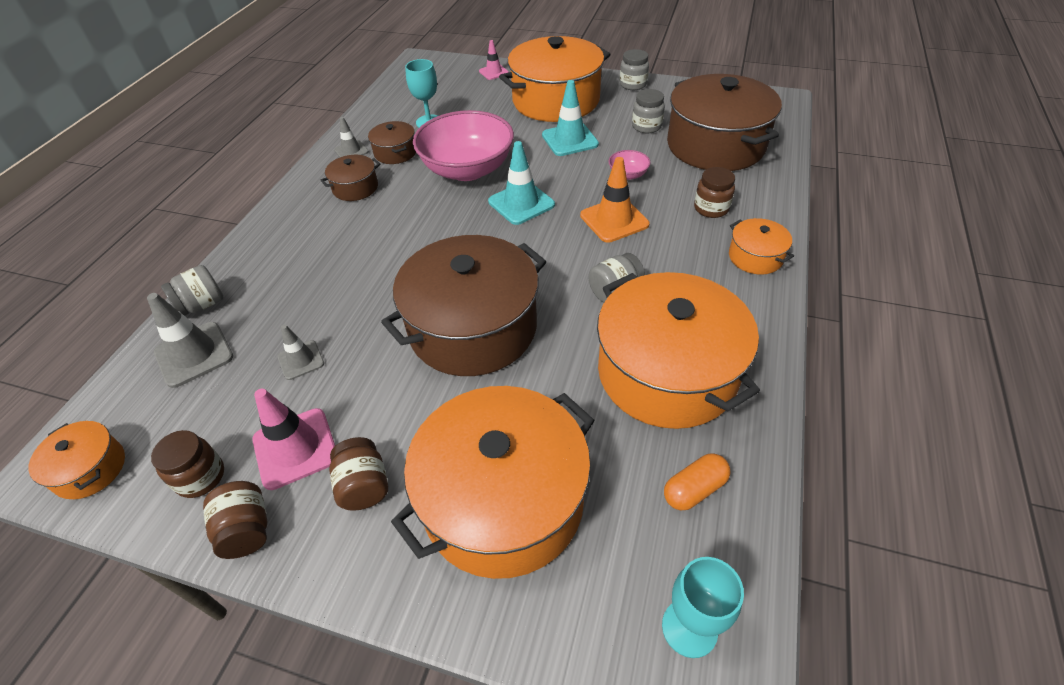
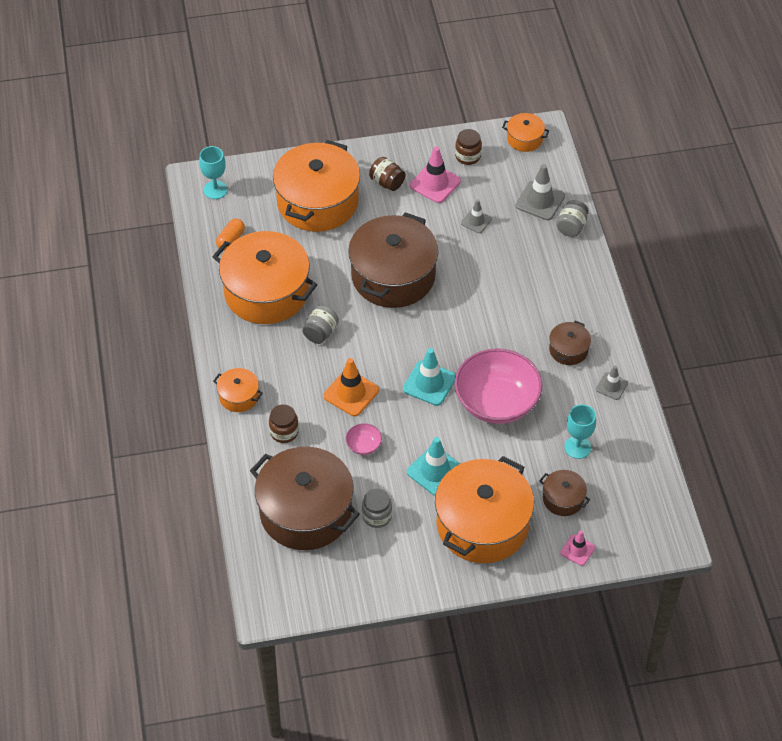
camera: 150 degrees right, 5 degrees up
(247, 530) = (424, 148): brown jar -> none
(395, 152) = (572, 398): brown pot -> brown pot (563, 499)
(633, 84) = (421, 582): grey jar -> none

